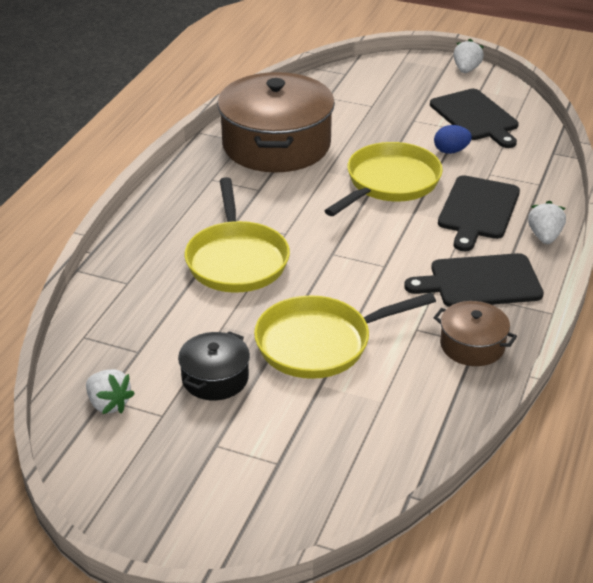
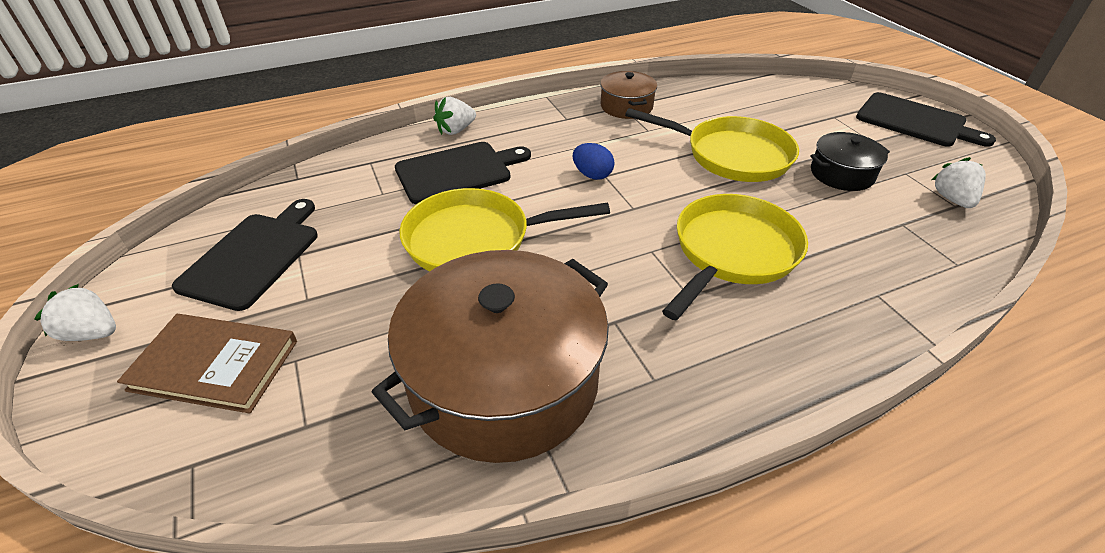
camera: 135 degrees left, 5 degrees up
(397, 89) = (214, 365): none -> brown book
(451, 151) = (360, 235): blue egg -> blue egg (592, 175)
(466, 70) = (92, 333): white strawberry -> white strawberry turned 45 degrees clockwise
(480, 282) = (555, 130): black cutting board -> black cutting board (915, 121)

